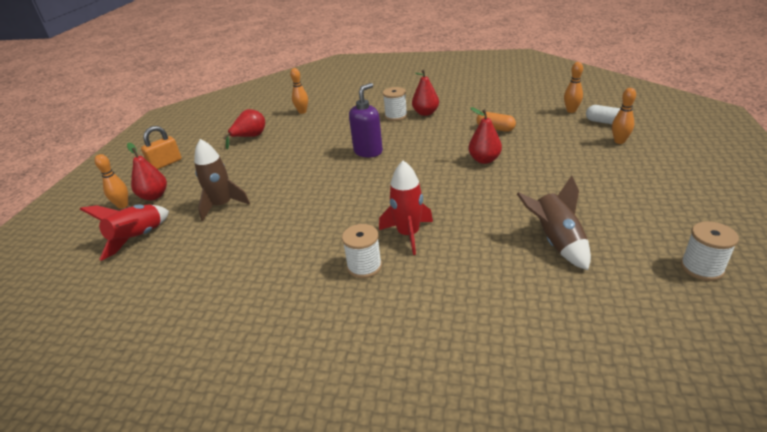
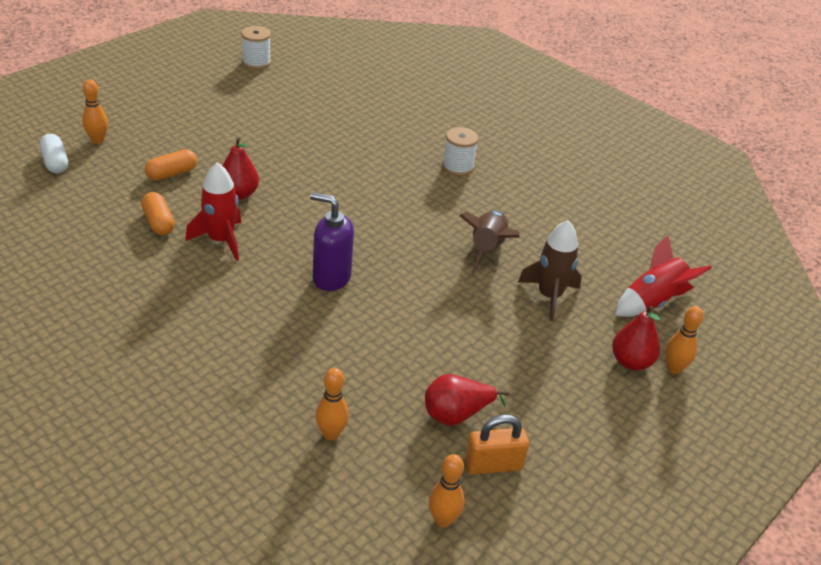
camera: 155 degrees left, 5 degrees up
(165, 163) = (608, 429): orange padlock -> orange padlock (493, 465)
(368, 151) = (331, 278): purple soap dispenser -> purple soap dispenser turned 45 degrees clockwise
(396, 116) = (222, 321): white spool -> none
(408, 234) = (400, 170): red rocket -> red rocket (221, 240)
(425, 113) = (181, 301): red pear -> none
(541, 149) = (171, 173): none -> orange capsule
(556, 242) = (307, 112): brown rocket -> brown rocket (487, 249)
(571, 111) = (44, 194): orange bowling pin -> orange bowling pin (443, 520)

